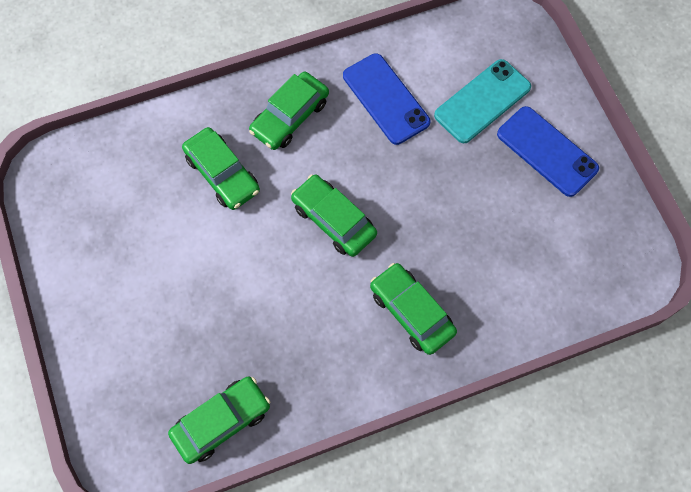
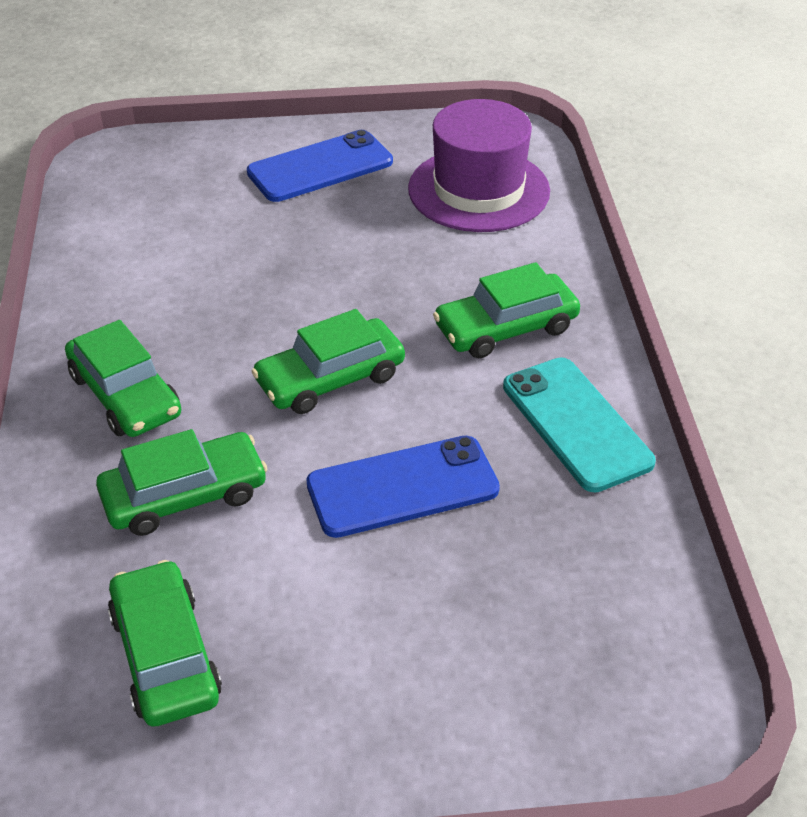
camera: 75 degrees left, 25 degrees down
(221, 421) = (629, 570): green car -> green car (165, 655)
(385, 99) = (157, 289): blue phone -> blue phone (402, 487)
(482, 101) = (216, 203): turquoise phone -> turquoise phone (576, 424)
(559, 262) = (478, 190): none -> purple hat

